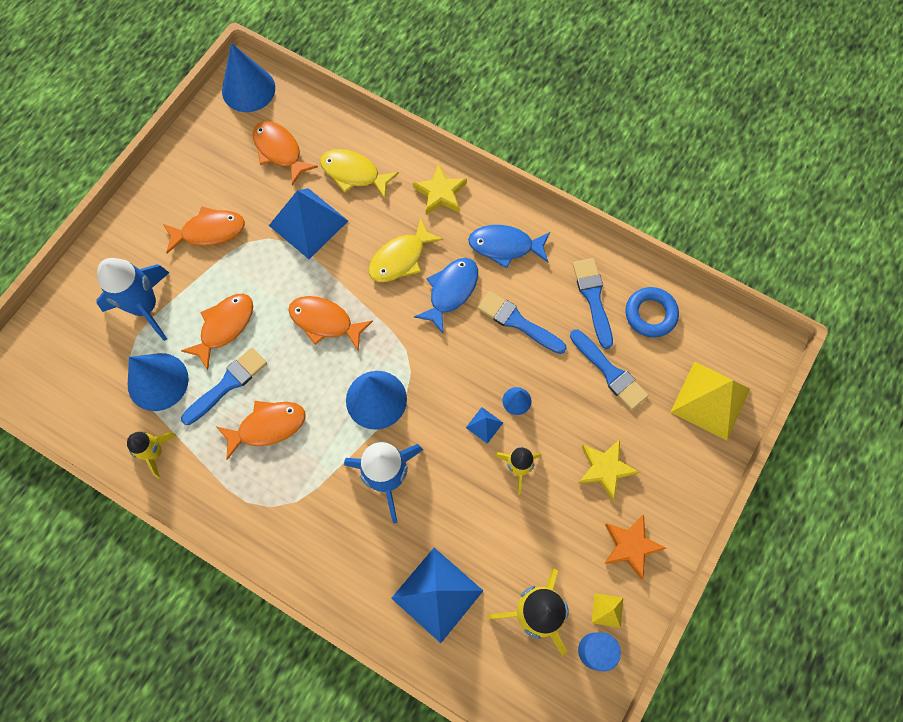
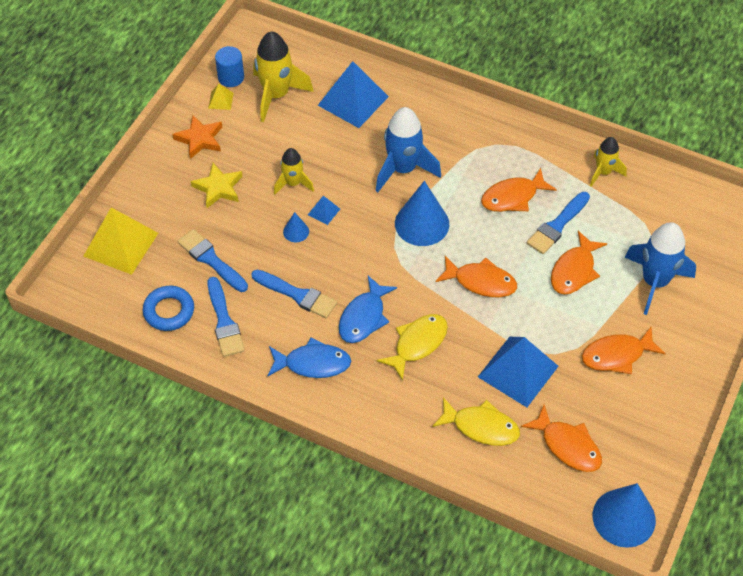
camera: 175 degrees right, 15 degrees down
(158, 381) = (620, 223): blue cone -> none
(440, 193) = (385, 413): yellow star -> none

